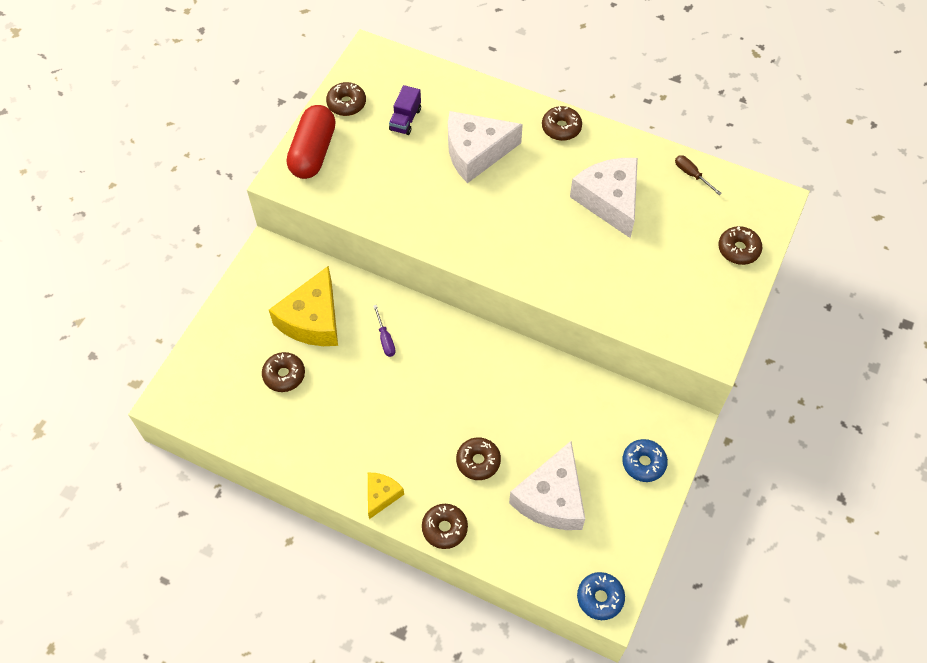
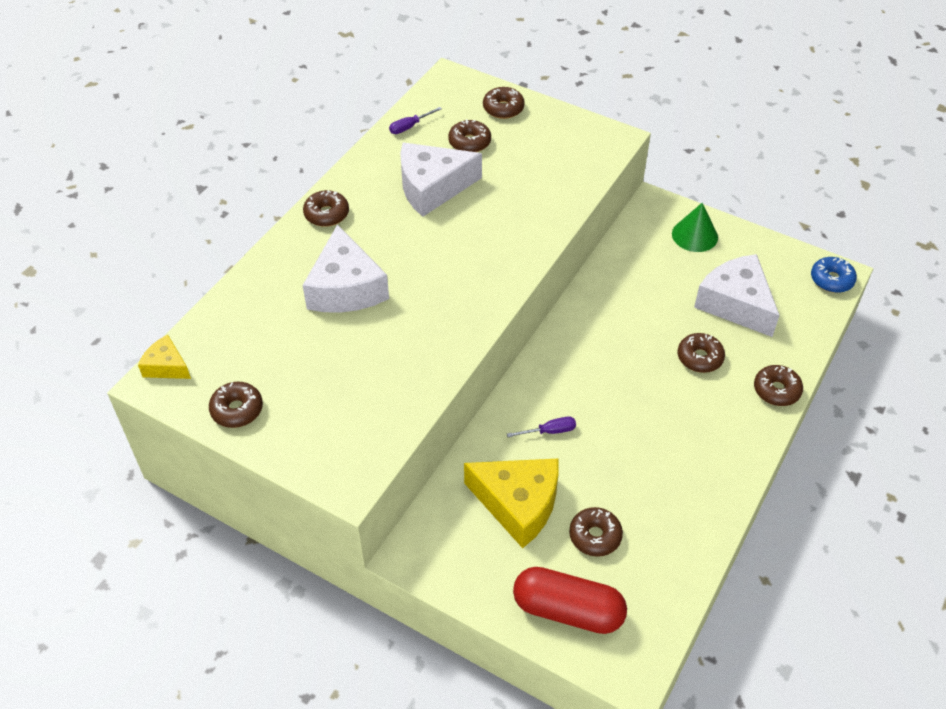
camera: 85 degrees left, 10 degrees down
(313, 152) = (310, 448): red capsule -> red capsule (568, 610)
(381, 495) = (744, 443): yellow cheese -> yellow cheese (166, 366)
(405, 119) = (280, 350): purple truck -> none
(552, 498) = (736, 304): white cheese -> white cheese turned 150 degrees counterclockwise
(643, 463) = (694, 235): blue donut -> green cone
(679, 224) = (469, 142): none -> brown donut
(691, 175) = (410, 127): brown screwdriver -> purple screwdriver

